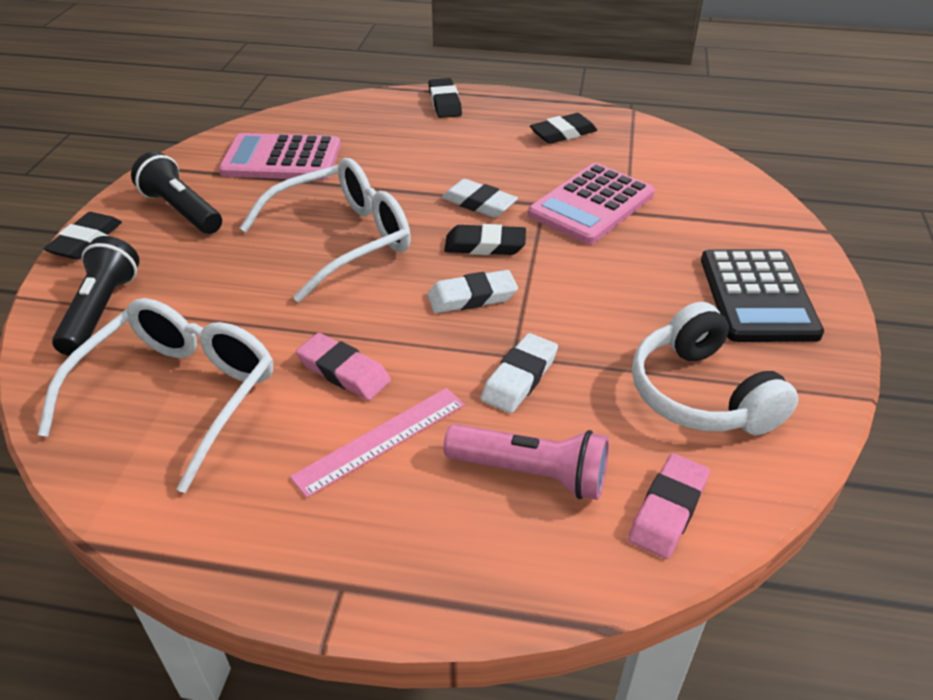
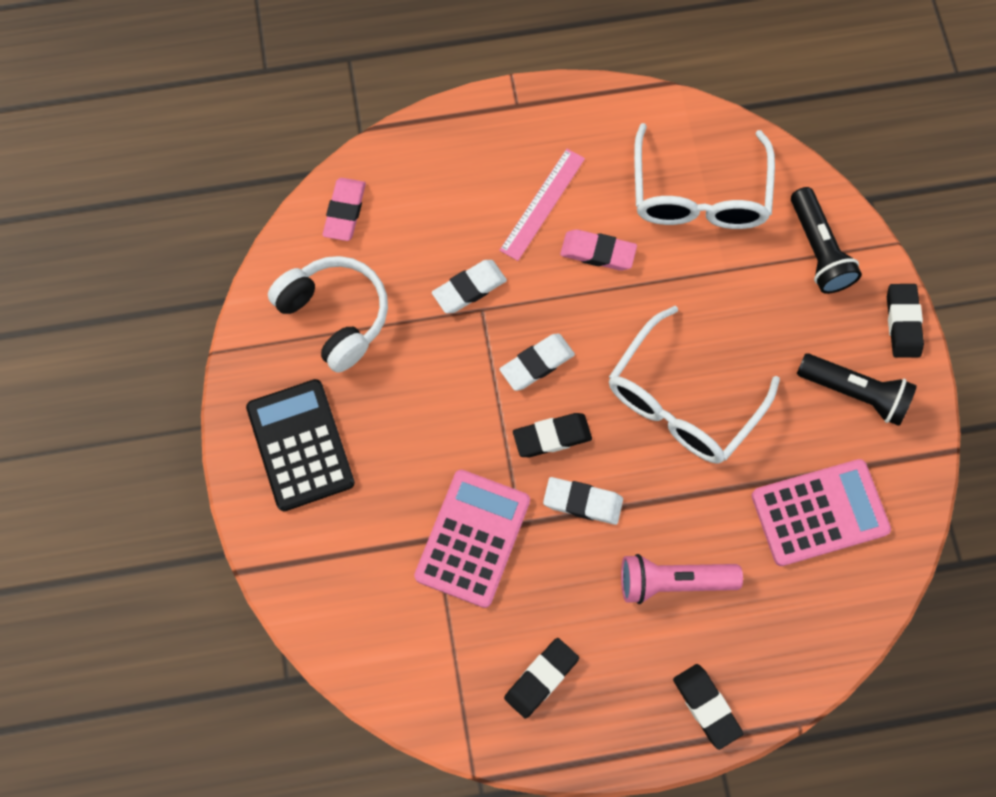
camera: 160 degrees right, 30 degrees up
(520, 378) = (469, 288): white eraser -> white eraser turned 45 degrees clockwise
(531, 474) = (435, 210): pink flashlight -> pink flashlight (673, 581)

